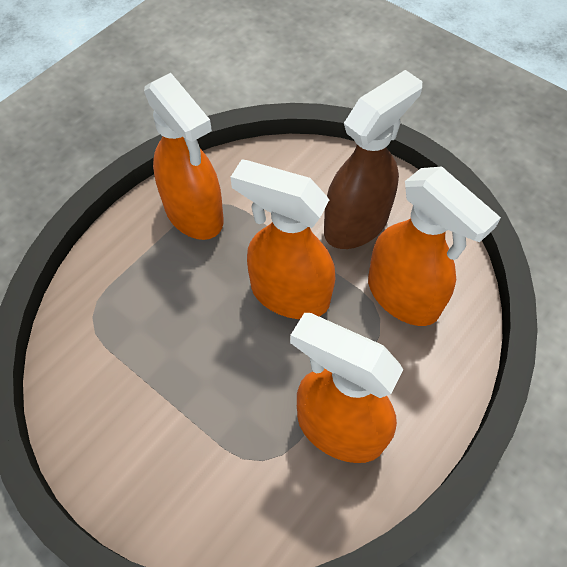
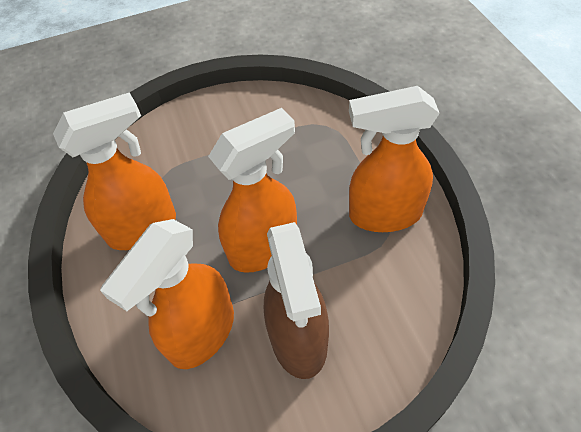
camera: 125 degrees right, 5 degrees down
(403, 296) = (201, 333): orange spray bottle -> orange spray bottle turned 45 degrees counterclockwise

